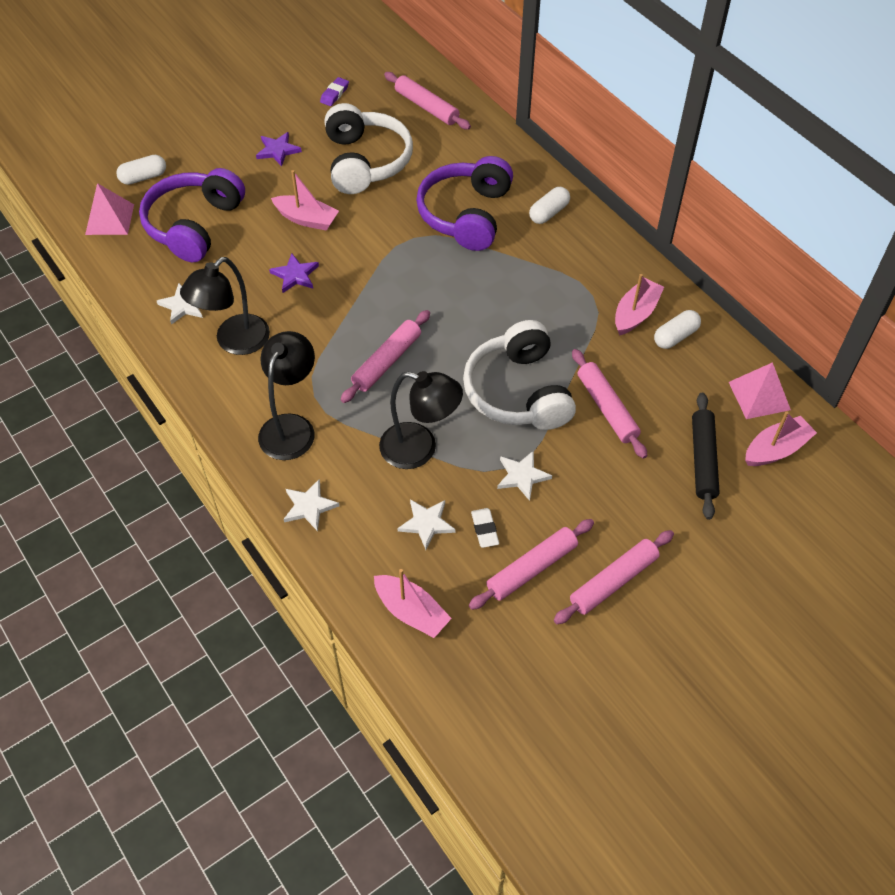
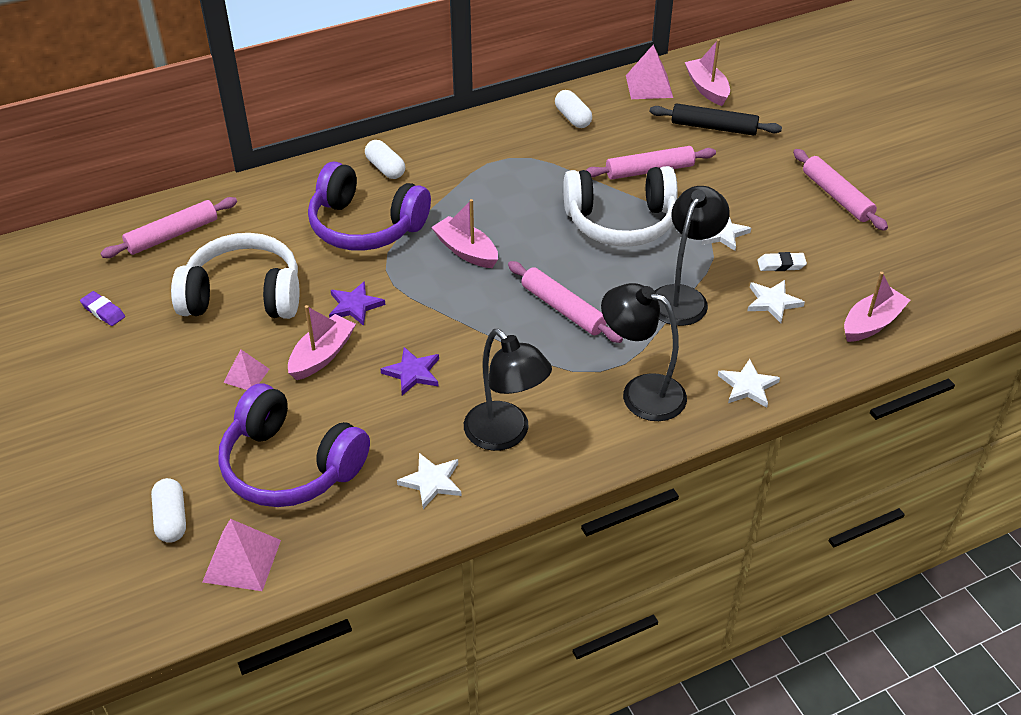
camera: 80 degrees left, 10 degrees down
(278, 150) = (184, 373): purple star -> purple star (355, 306)
(280, 183) = (246, 375): none -> pink pyramid
(531, 568) = (823, 241): pink rolling pin -> none
(635, 313) = (539, 135): pink boat -> pink boat (466, 251)

